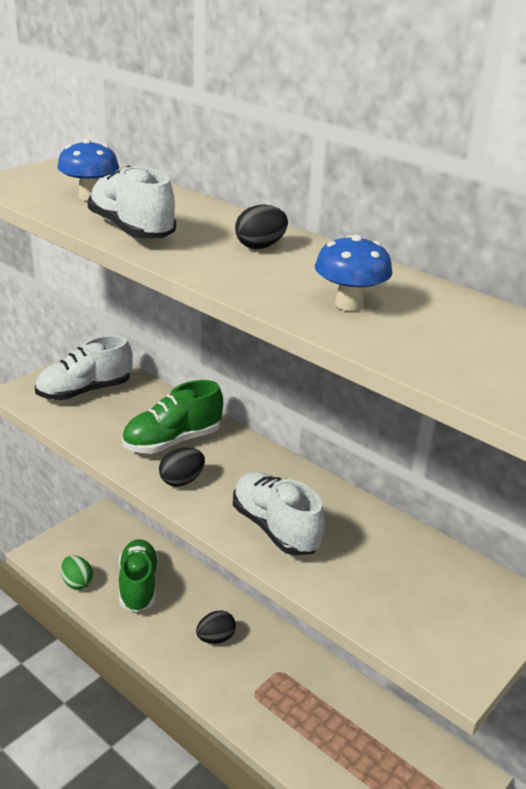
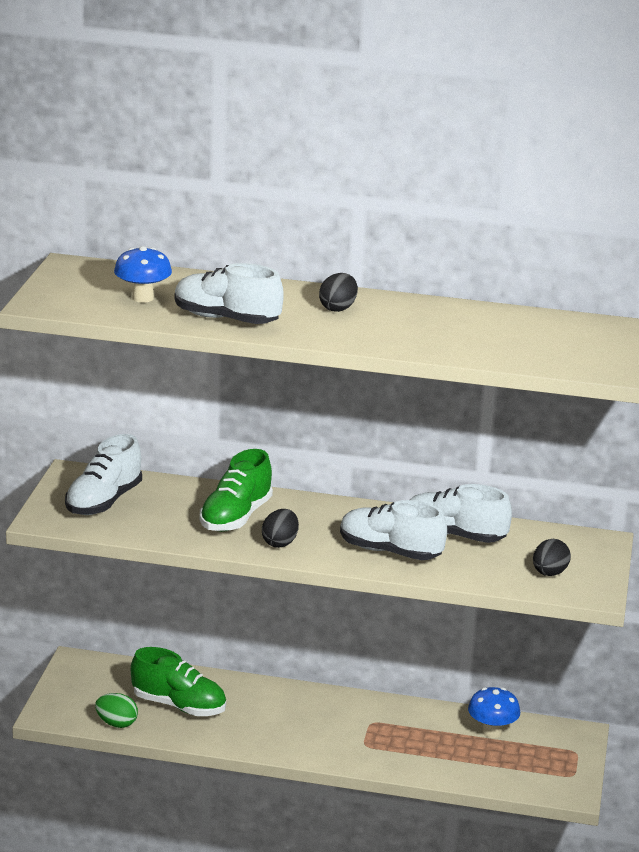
camera: 30 degrees left, 5 degrees down
(138, 585) = (179, 706): green shoe -> green shoe turned 150 degrees clockwise
(216, 638) = (294, 719): black egg -> black egg (549, 573)
(349, 305) = (454, 336): blue mushroom -> blue mushroom (492, 732)
(359, 532) = (454, 535): none -> white shoe

